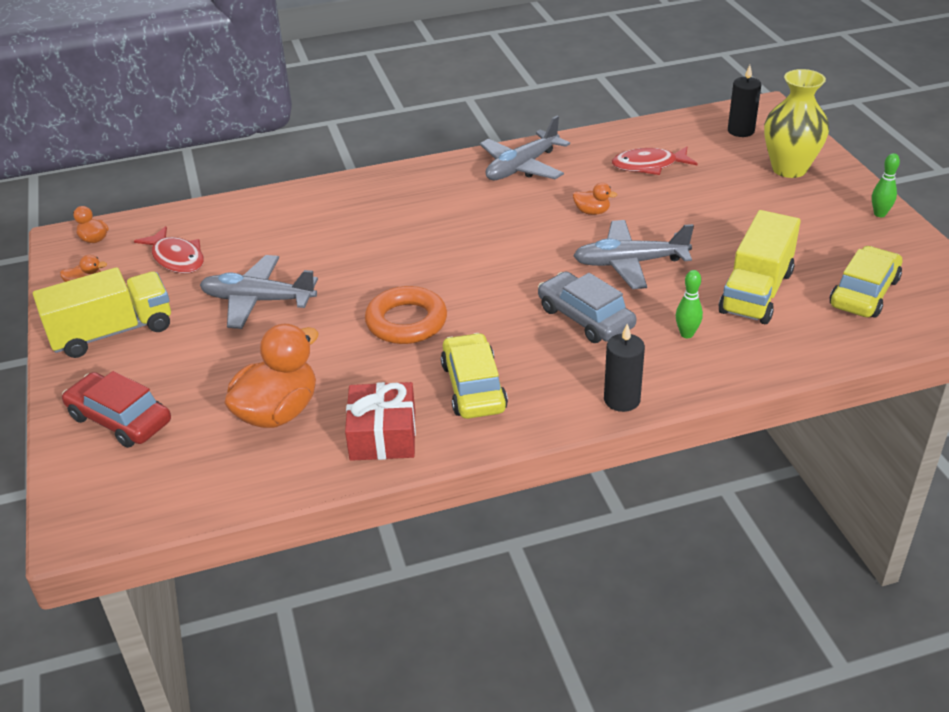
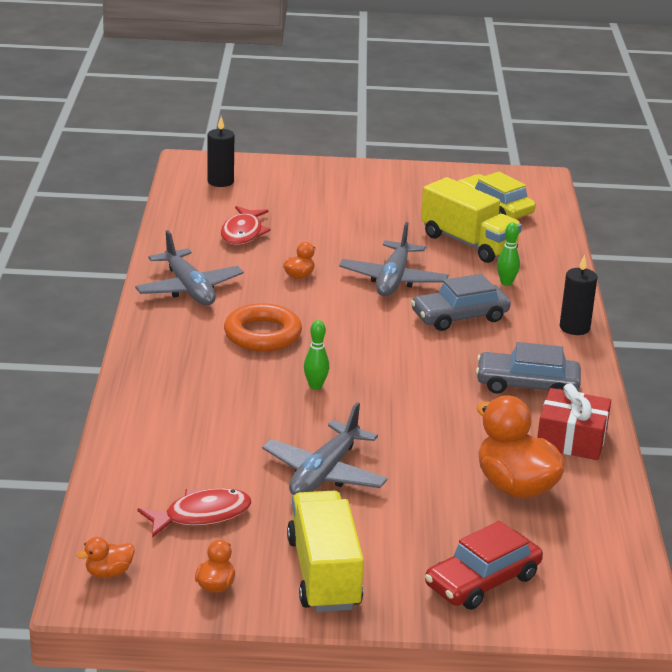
camera: 75 degrees left, 10 degrees down
(406, 322) = (413, 398): orange ring -> orange ring (262, 334)
(473, 387) = (527, 385): yellow car -> grey car
(789, 169) = (301, 182): yellow vase -> none
(879, 214) = (396, 171): green bowling pin -> green bowling pin (315, 386)

